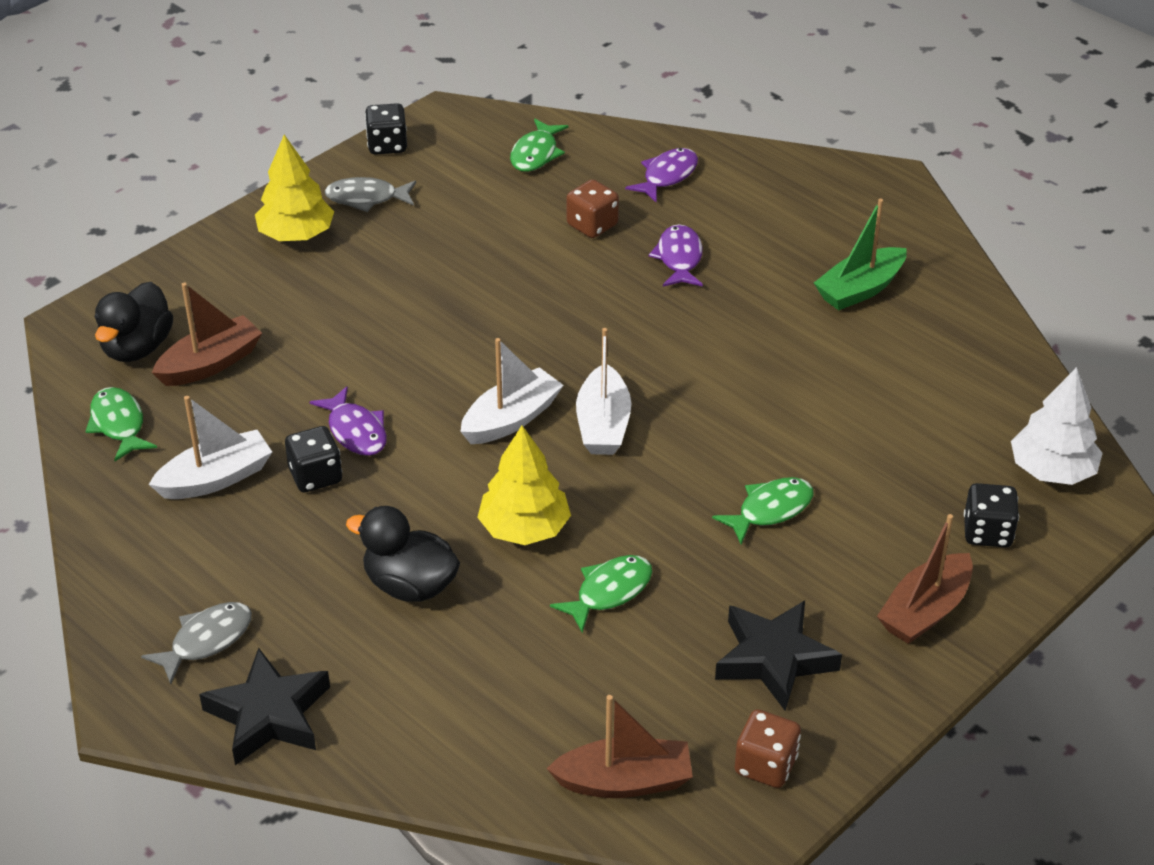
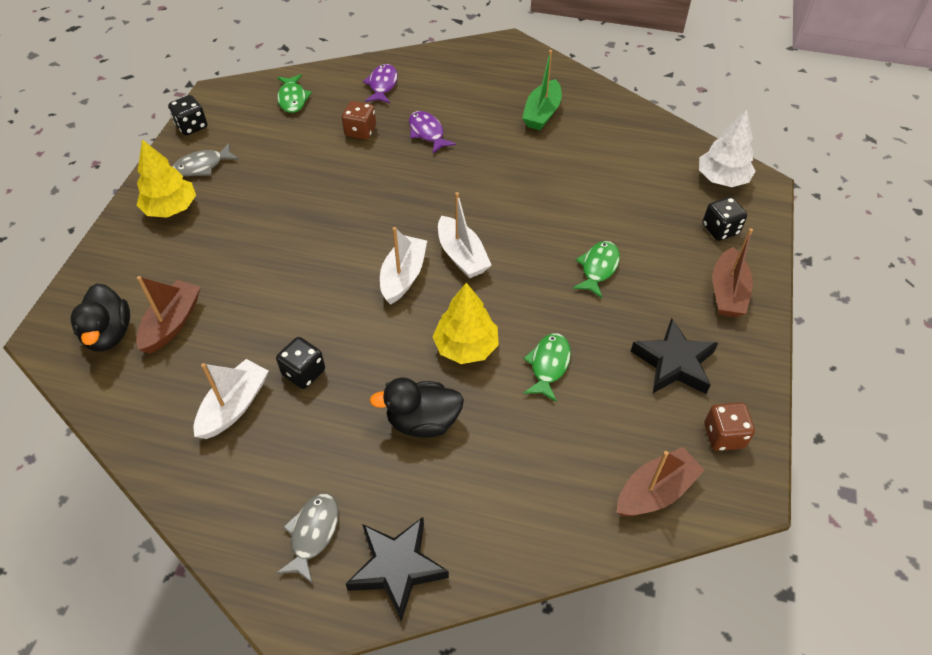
camera: 30 degrees left, 10 degrees up
(119, 424) = (134, 398): green fish -> none
(355, 431) = (308, 328): purple fish -> none

